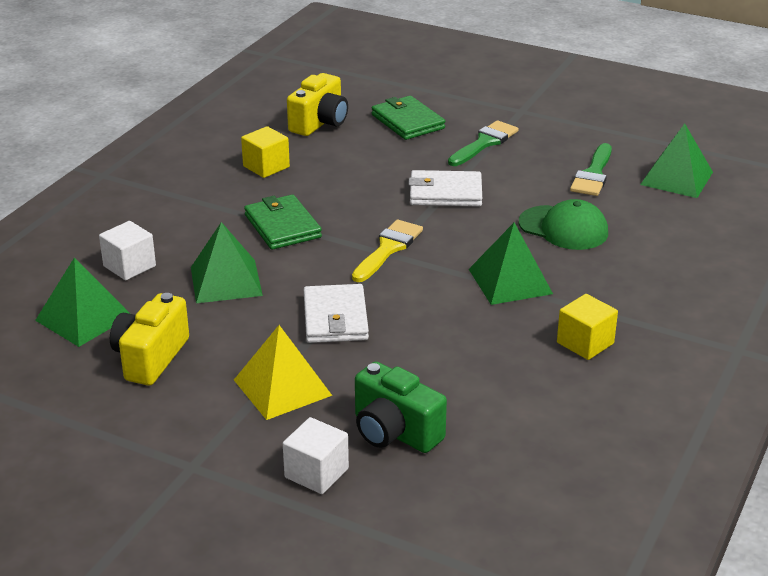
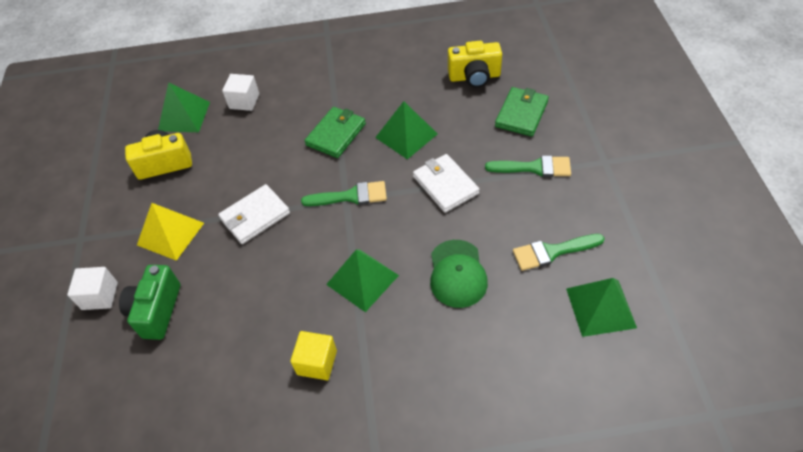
camera: 60 degrees right, 20 degrees up
(226, 281) = (258, 147): green pyramid -> green pyramid (406, 135)
(266, 167) = (397, 87): yellow cube -> none
(388, 249) = (351, 196): yellow brush -> green brush

